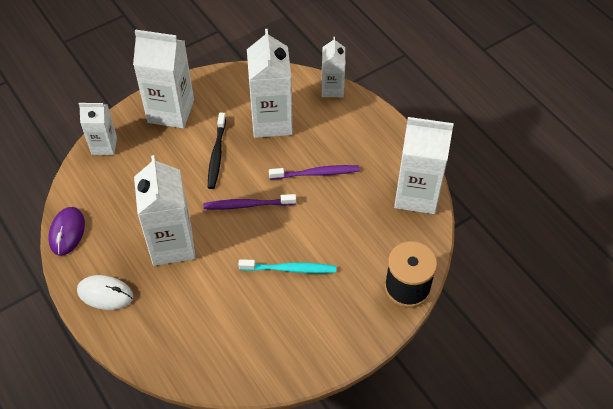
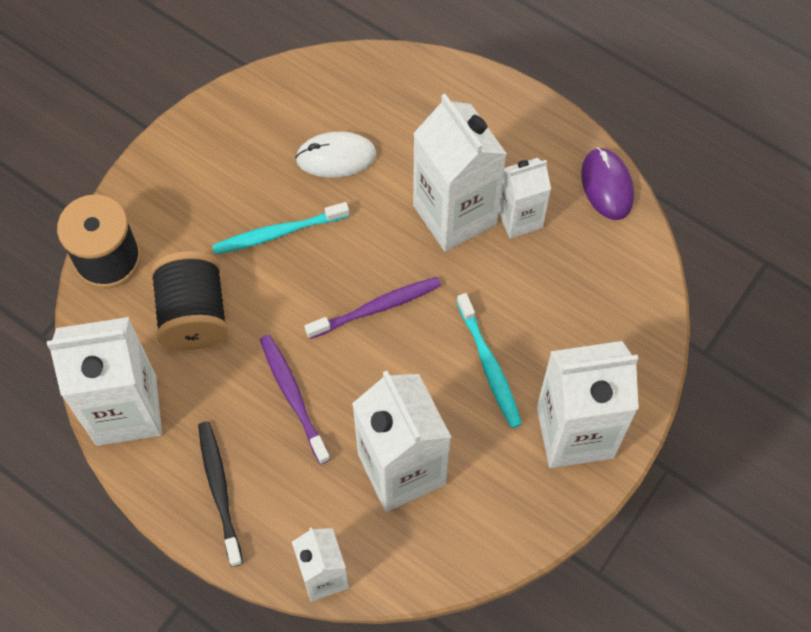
camera: 160 degrees right, 10 degrees up
(104, 146) = (641, 333): white carton -> white carton (519, 218)
(105, 294) = (505, 124): white mouse -> white mouse (336, 157)
(198, 155) = (489, 366): none -> turquoise toothbrush
(216, 155) = (461, 376): black toothbrush -> black toothbrush (219, 489)
(316, 173) = (293, 396): purple toothbrush -> purple toothbrush turned 90 degrees clockwise
(361, 235) = (193, 315): none -> black spool

